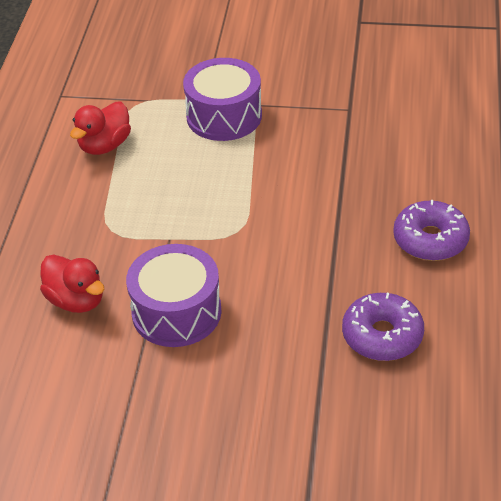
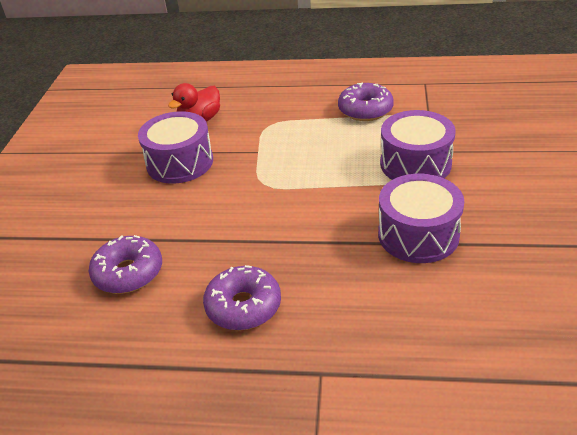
camera: 90 degrees right, 5 degrees down
(104, 145) = (365, 110): red duck -> purple donut
(336, 124) = (418, 235): none -> purple drum

